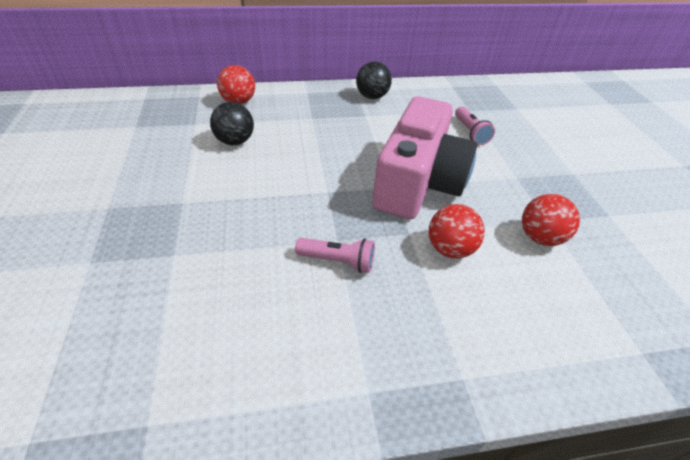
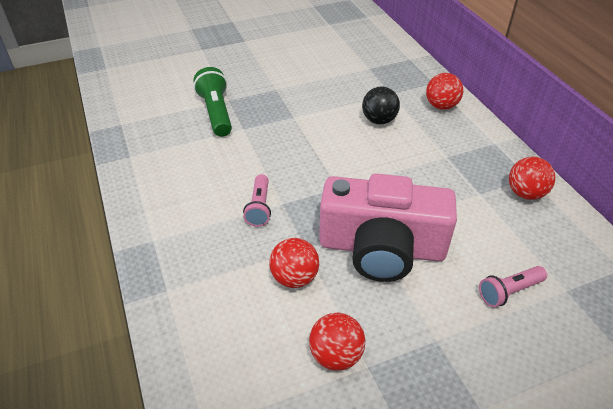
camera: 80 degrees right, 0 degrees up
(111, 281) = (216, 113): none -> green flashlight
(372, 97) = (525, 193): black ball -> red ball

